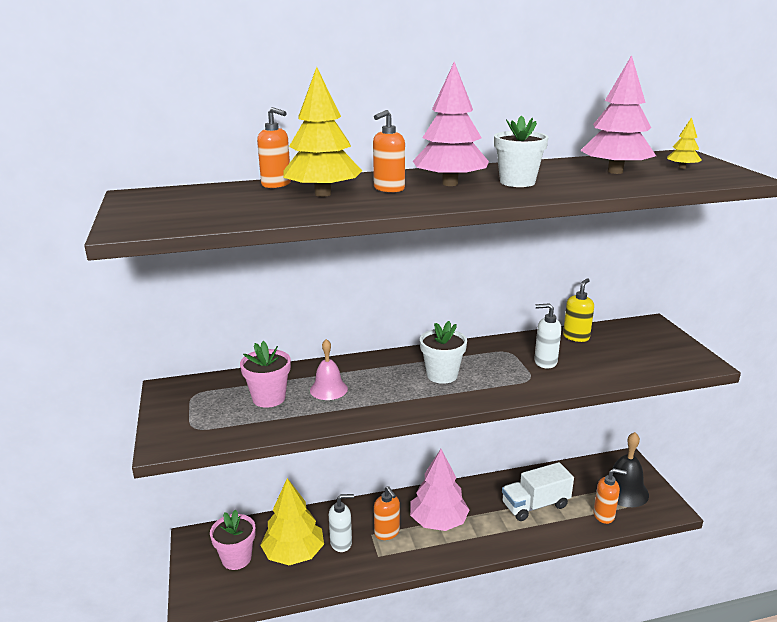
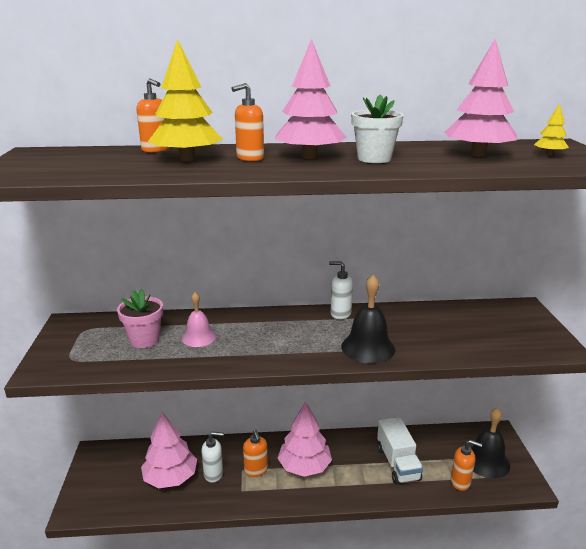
camera: 10 degrees right, 0 degrees up
(236, 558) = (122, 475): pink flower pot -> none
(293, 553) = (170, 478): yellow tree -> pink tree
(442, 375) = (304, 335): white flower pot -> none
(513, 381) = (368, 347): none -> black bell
(535, 505) = (397, 463): white truck -> white truck turned 90 degrees counterclockwise
(545, 362) = (405, 332): white soap dispenser -> white soap dispenser (340, 314)
(576, 337) = (444, 312): yellow soap dispenser -> none

